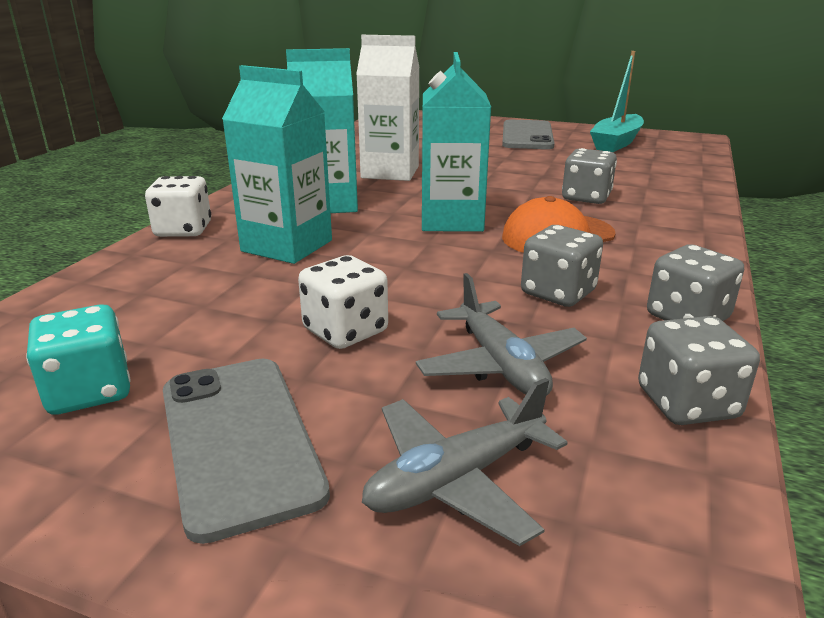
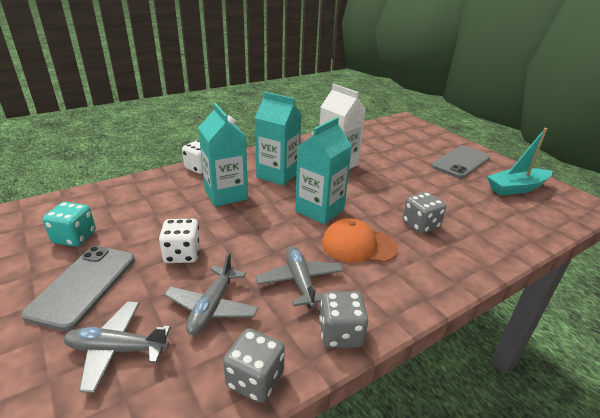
camera: 35 degrees right, 5 degrees up
(558, 293) = (300, 281): grey dice -> grey plane

